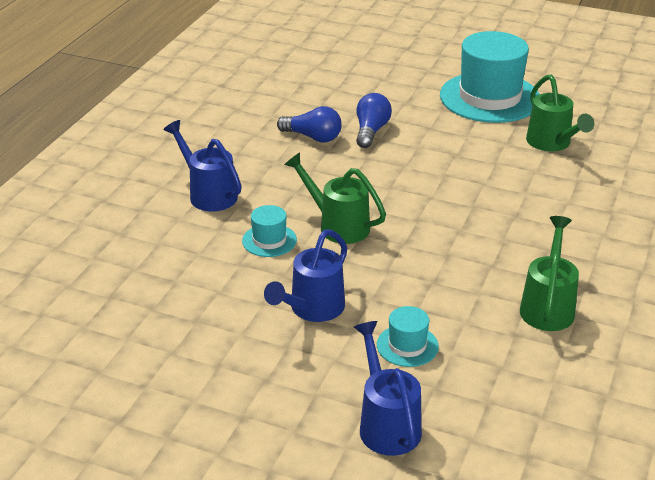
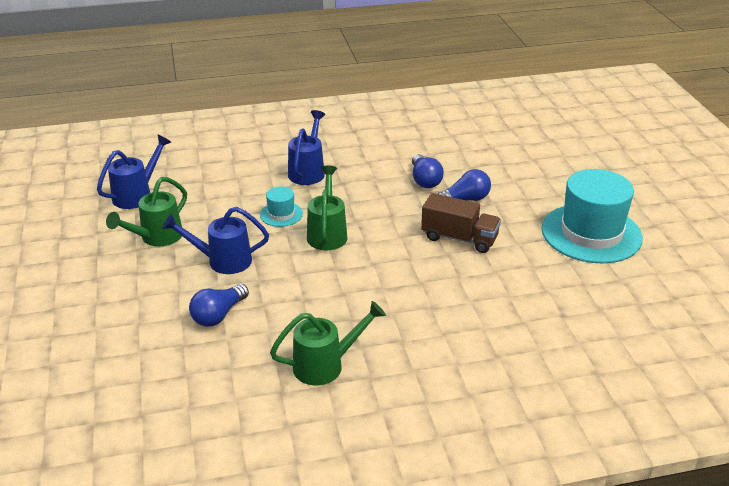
camera: 55 degrees right, 0 degrees up
(386, 424) = (129, 337): blue watering can -> blue watering can (136, 195)
(407, 345) = (218, 315): turquoise hat -> blue light bulb
(428, 159) = (459, 238): none -> brown truck
(552, 143) = (563, 289): green watering can -> green watering can (157, 237)

